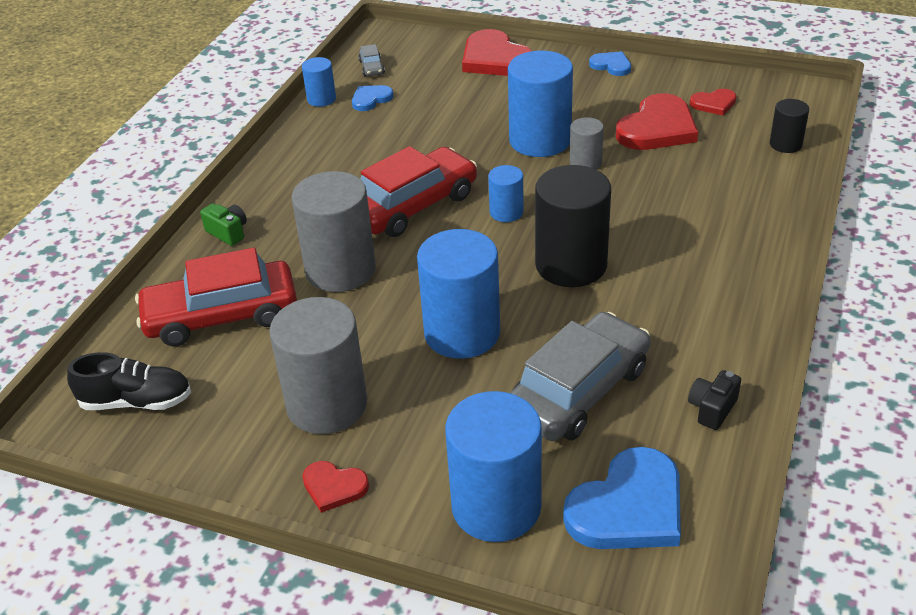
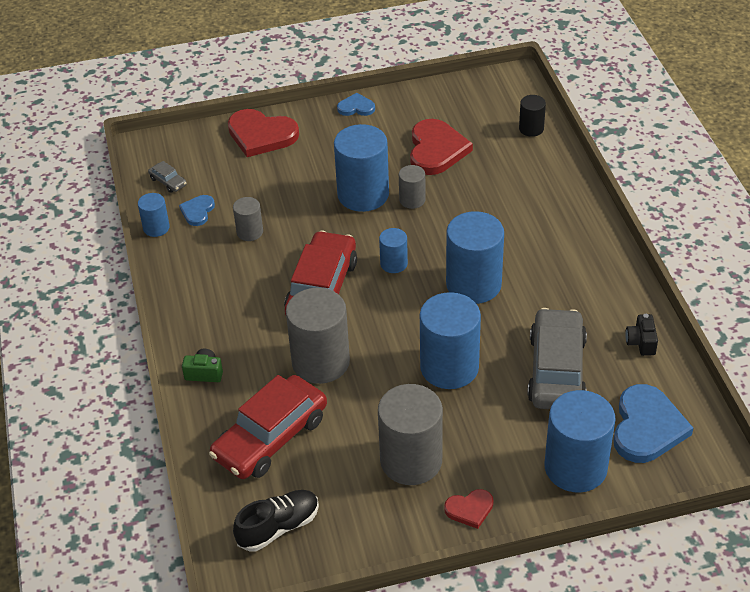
camera: 35 degrees left, 5 degrees up
(398, 132) = (250, 232): none -> grey cylinder
(571, 265) = (473, 284): black cylinder -> blue cylinder
(714, 104) = (457, 113): red heart -> none

